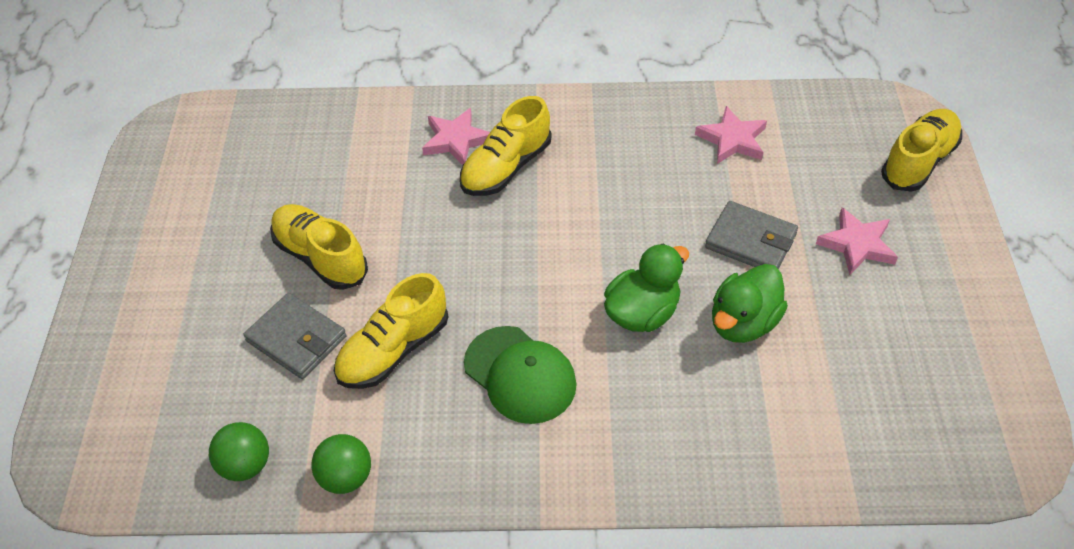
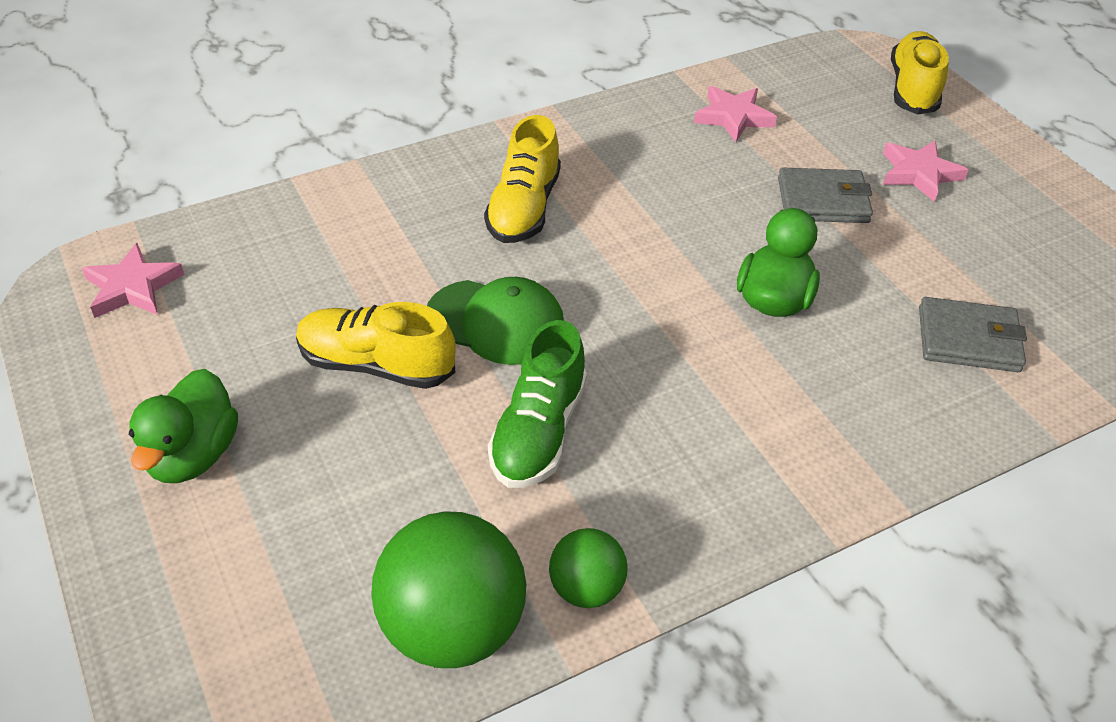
camera: 30 degrees left, 5 degrees down
(245, 465) = (452, 627): green ball -> green ball, size x1.86
(296, 339) = (412, 462): grey wallet -> grey wallet (968, 339)
(393, 350) = (538, 431): yellow shoe -> green shoe
(456, 140) = (447, 198): pink star -> pink star (132, 287)
(520, 375) = (697, 404): green cap -> green cap (496, 322)
(743, 323) = (875, 275): green duck -> green duck (193, 455)

